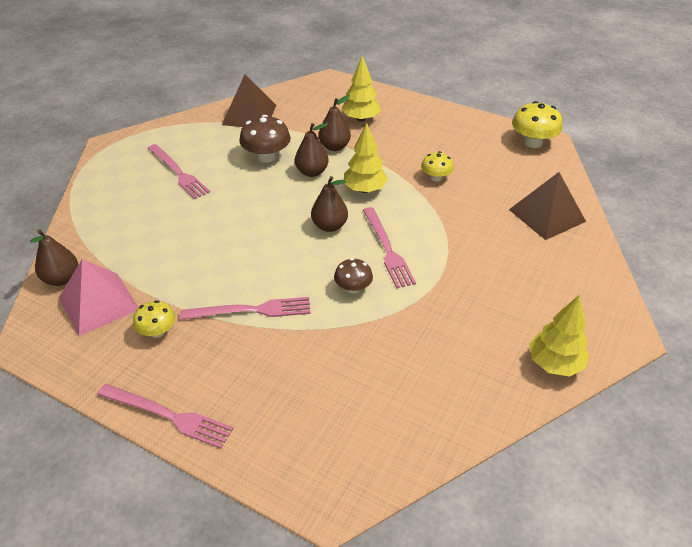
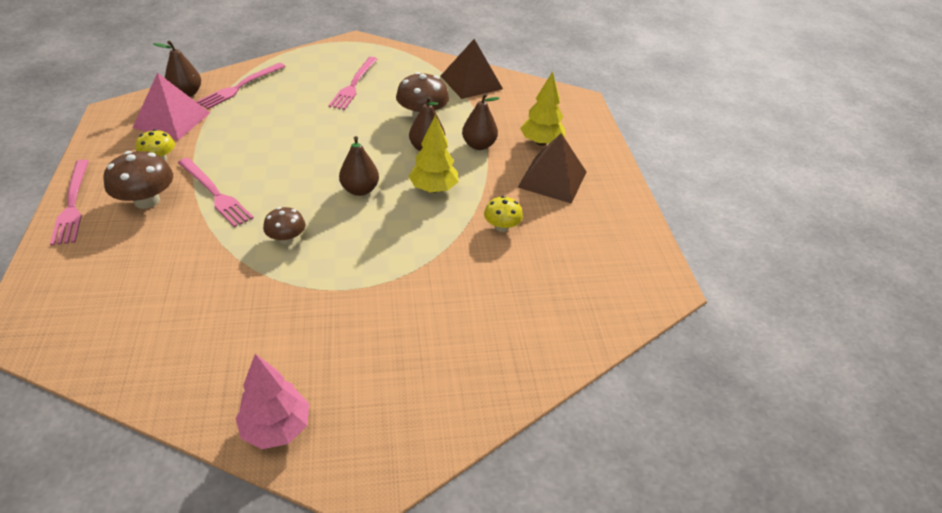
camera: 50 degrees right, 0 degrees up
(216, 359) = (147, 200): none -> brown mushroom
(387, 249) = (358, 238): pink fork -> pink fork (240, 87)
(533, 142) = (650, 275): yellow mushroom -> none
(546, 215) = (524, 335): brown pyramid -> brown pyramid (552, 179)
(554, 364) = (276, 428): yellow tree -> pink tree

